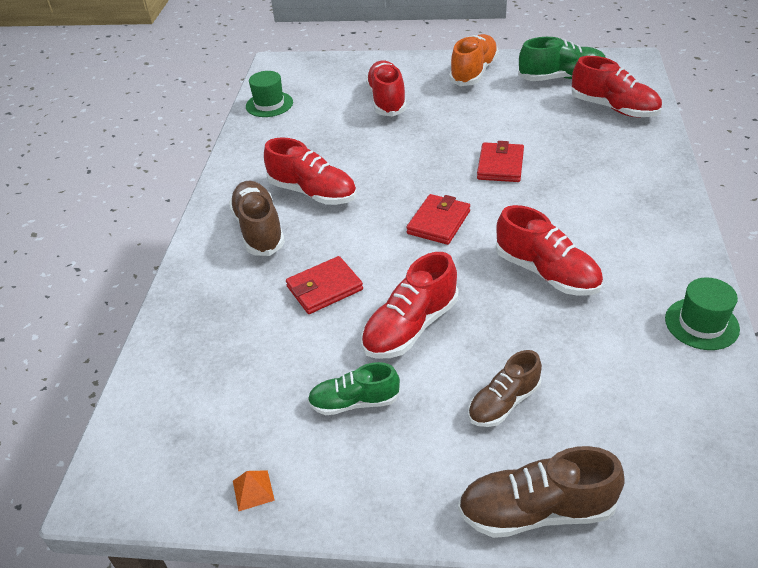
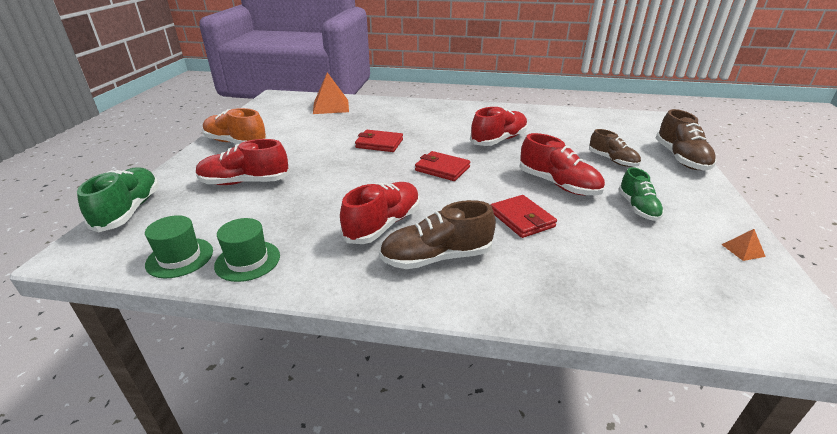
camera: 90 degrees left, 10 degrees down
(561, 78) = (278, 116): green shoe -> green shoe (129, 211)
(614, 108) = (331, 106): red shoe -> orange pyramid
(701, 324) = (535, 112): green hat -> green hat (247, 260)

